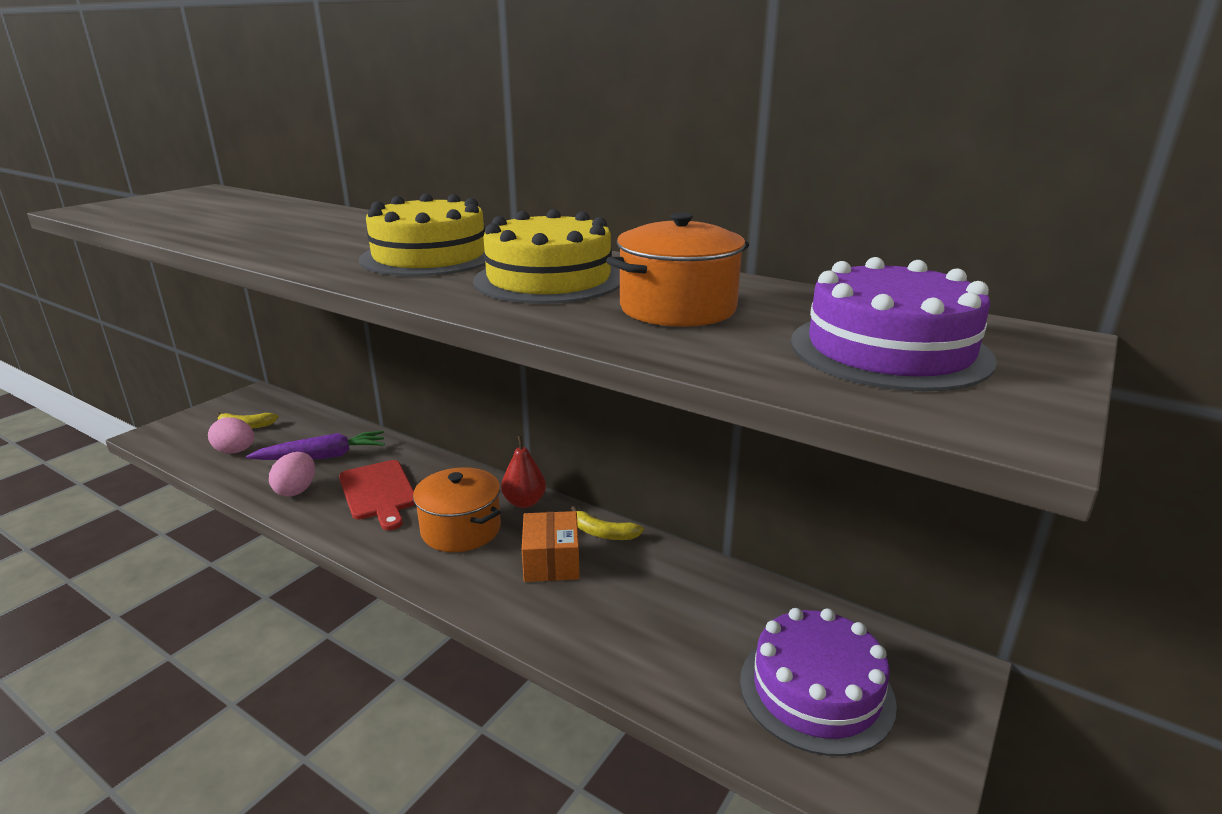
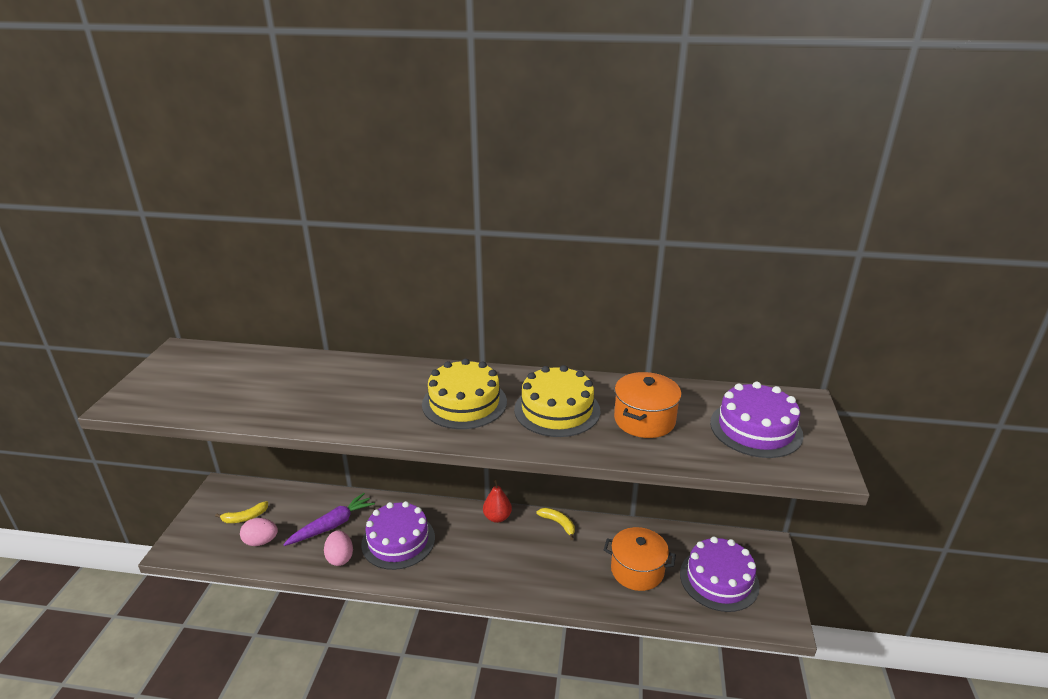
camera: 25 degrees left, 5 degrees up
(378, 492) = (398, 541): red cutting board -> purple cake
(461, 529) = (475, 550): orange pot -> orange pot (637, 570)
(551, 561) = (544, 553): orange box -> none
(603, 533) = (558, 524): yellow banana -> yellow banana turned 135 degrees counterclockwise

